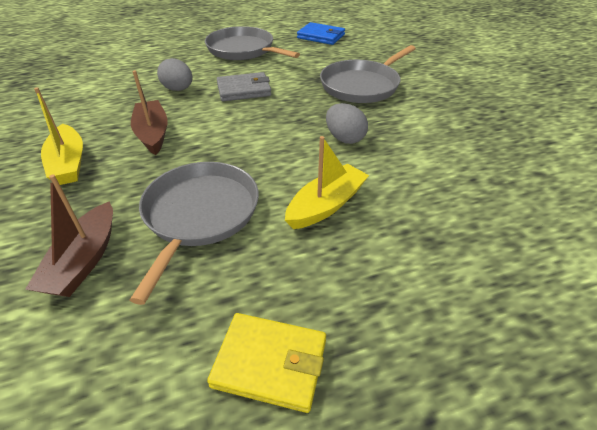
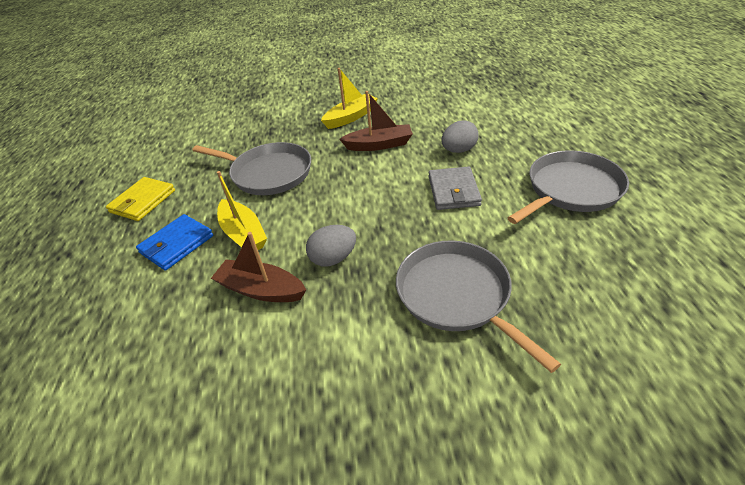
camera: 105 degrees right, 0 degrees up
(69, 163) = (351, 117): yellow boat -> yellow boat turned 150 degrees clockwise
(84, 260) = (253, 138): brown boat -> brown boat (261, 290)
(321, 36) = (650, 273): blue wallet -> blue wallet (177, 244)

